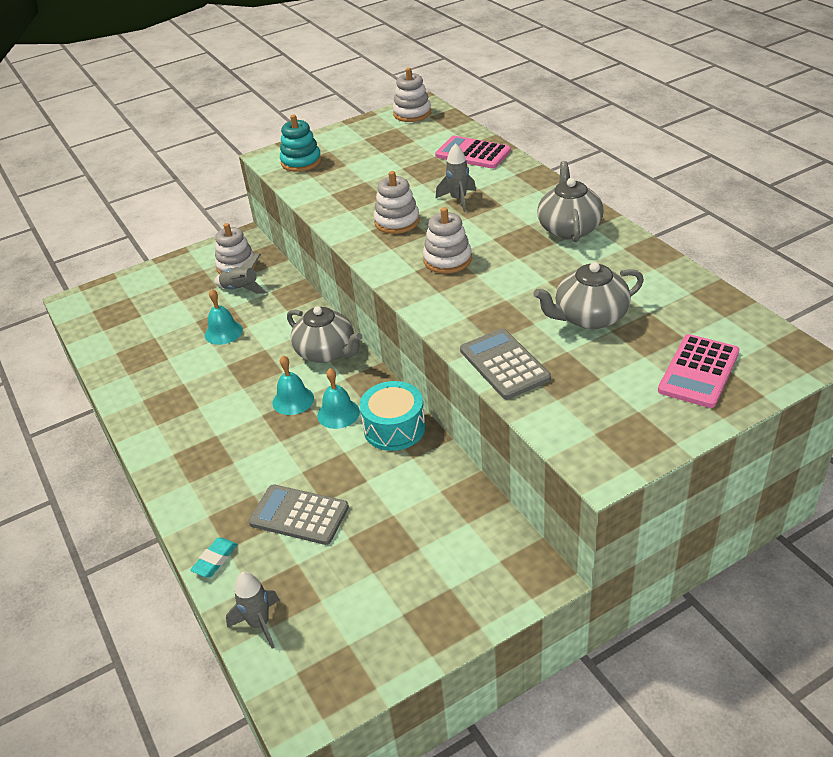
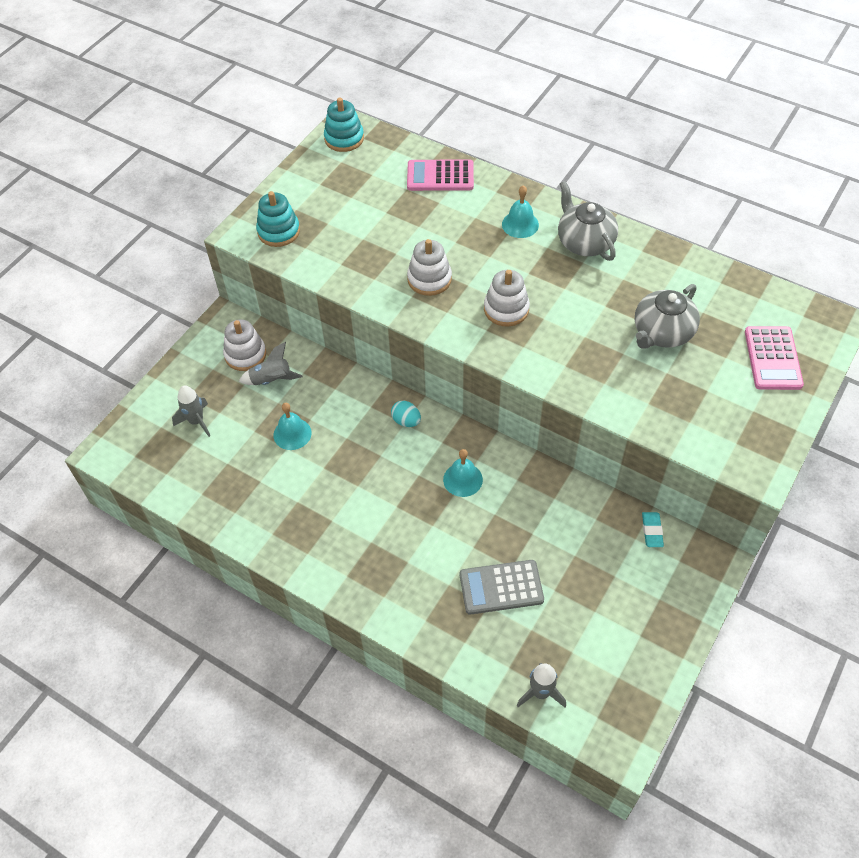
camera: 30 degrees left, 15 degrees up
(215, 560) = (463, 656): turquoise eraser -> turquoise eraser (652, 531)
(293, 400) = (413, 481): turquoise bell -> turquoise bell (520, 224)
(326, 352) = (406, 421): grey teapot -> turquoise egg
(394, 428) = (520, 475): turquoise drum -> none
(412, 113) = (344, 138): white stacking toy -> turquoise stacking toy
(458, 200) = (467, 237): grey rocket -> grey rocket (196, 421)
(504, 364) = (628, 403): grey calculator -> none

